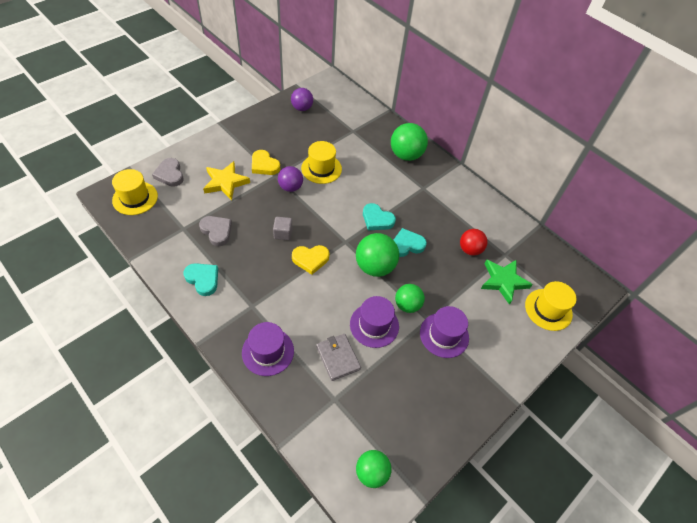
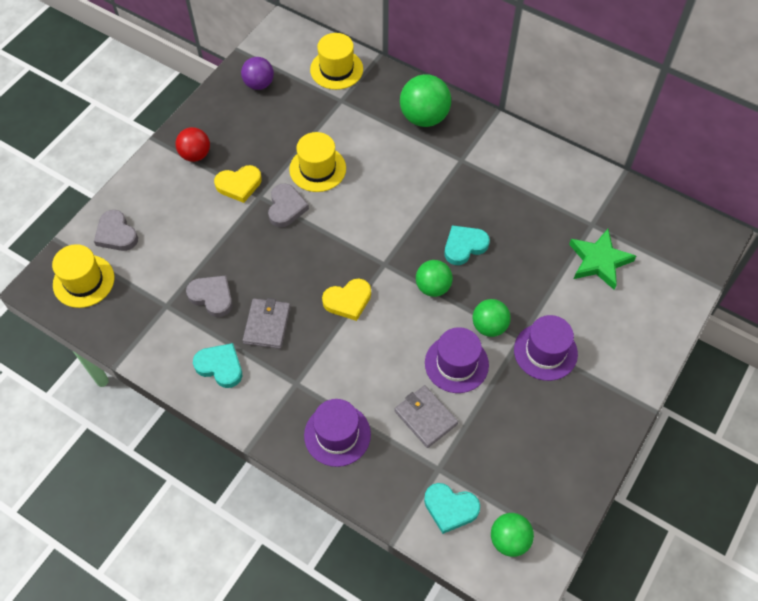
camera: 10 degrees left, 5 degrees up
(225, 182) = (196, 225): yellow star -> none
(247, 260) = (267, 325): none -> grey wallet
(264, 165) = (239, 185): yellow heart -> yellow heart turned 45 degrees counterclockwise
(283, 233) = (299, 275): grey cube -> none
(290, 187) = (286, 207): purple ball -> grey heart
(375, 266) = (433, 287): green ball -> green ball, size x0.65
(377, 219) = (415, 221): turquoise heart -> turquoise heart (450, 508)
(470, 249) = (546, 230): red ball -> red ball (195, 155)
(548, 309) = (663, 282): yellow hat -> yellow hat (336, 69)

